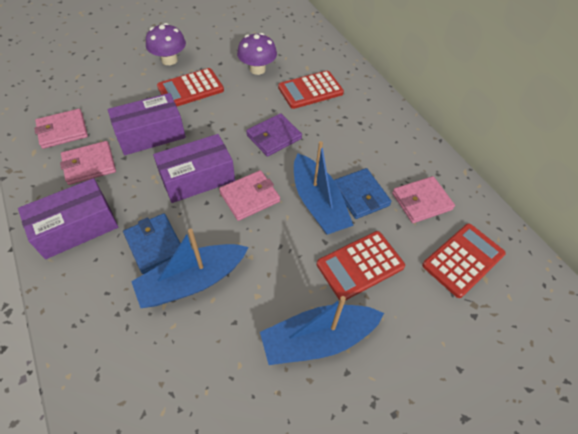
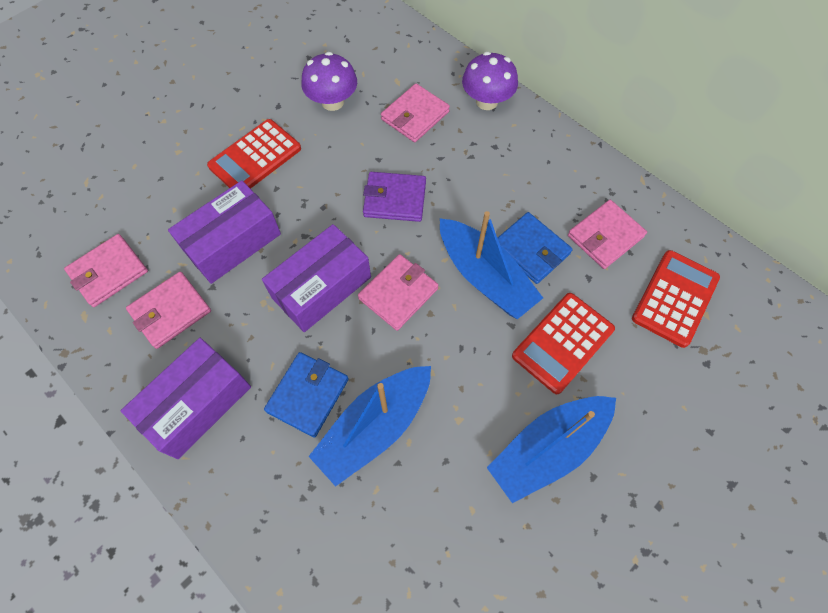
camera: 15 degrees left, 10 degrees up
(154, 245) = (308, 395): blue wallet -> blue wallet turned 75 degrees clockwise
(169, 60) = (206, 120): purple mushroom -> purple mushroom (486, 101)
(274, 137) = (395, 199): purple wallet -> purple wallet turned 60 degrees clockwise
(310, 90) = (415, 116): red calculator -> pink wallet

